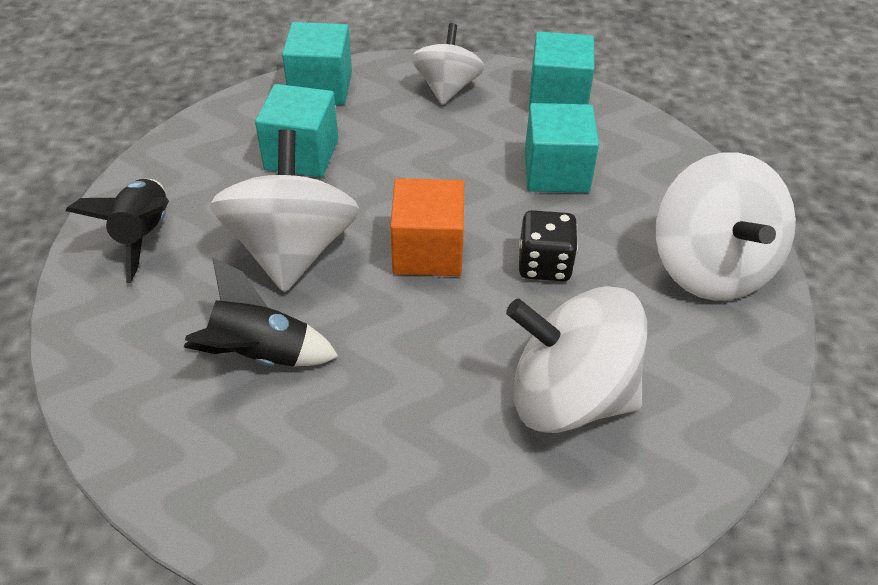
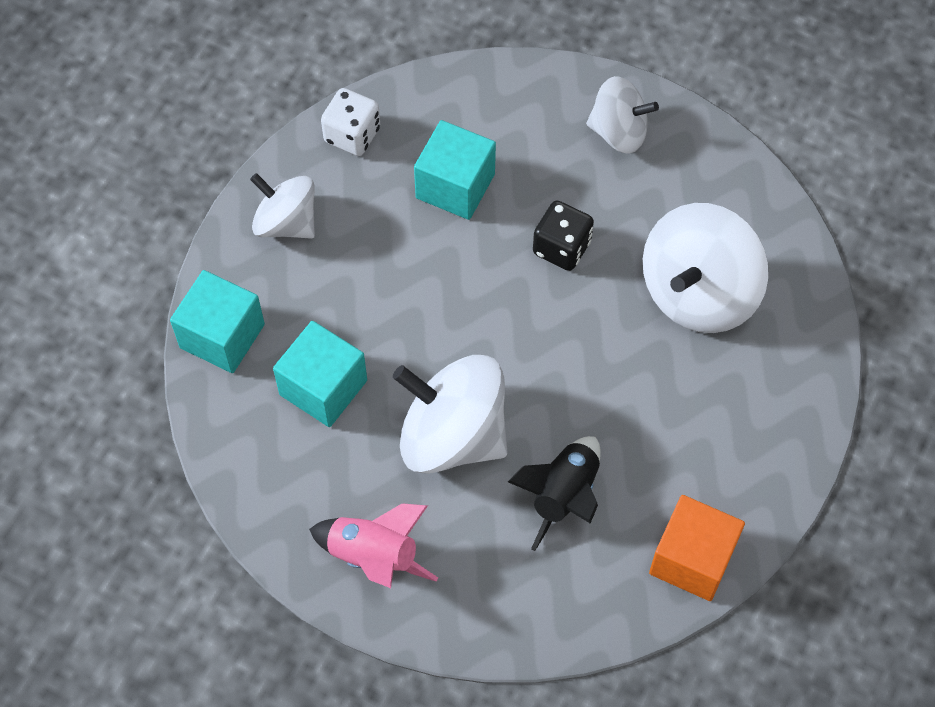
camera: 65 degrees left, 15 degrees up
(144, 236) = (374, 556): black rocket -> pink rocket
(428, 251) = (505, 328): orange cube -> orange cube (692, 559)
(557, 97) = (352, 135): turquoise cube -> white dice
(710, 267) = (619, 132): white spinning top -> white spinning top, size x0.62

